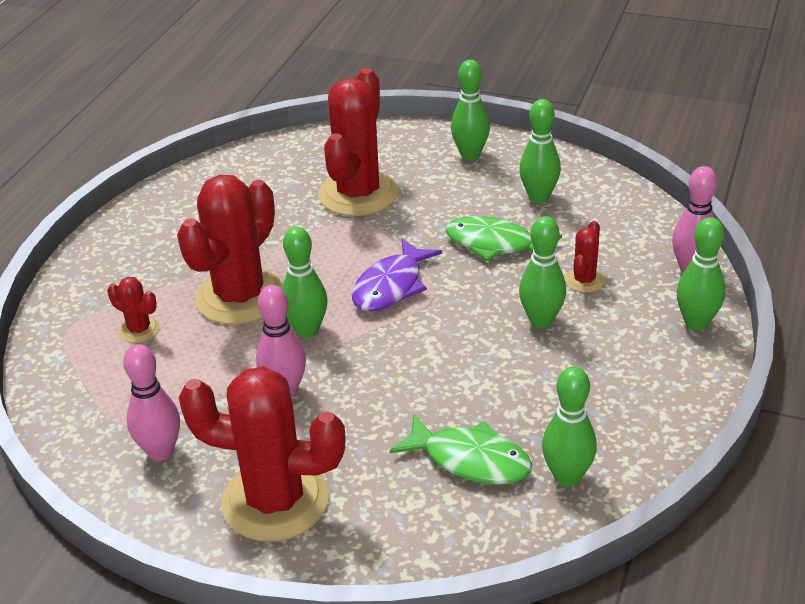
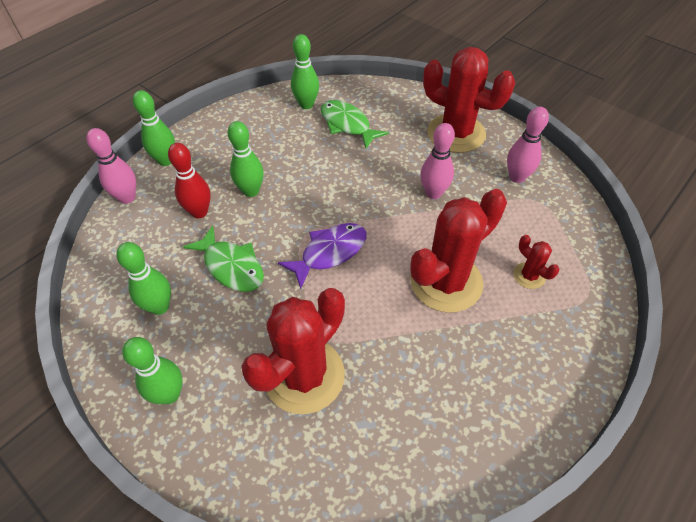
camera: 160 degrees left, 15 degrees up
(307, 330) = (404, 234): green bowling pin -> none
(584, 280) = (199, 212): red cactus -> red bowling pin

